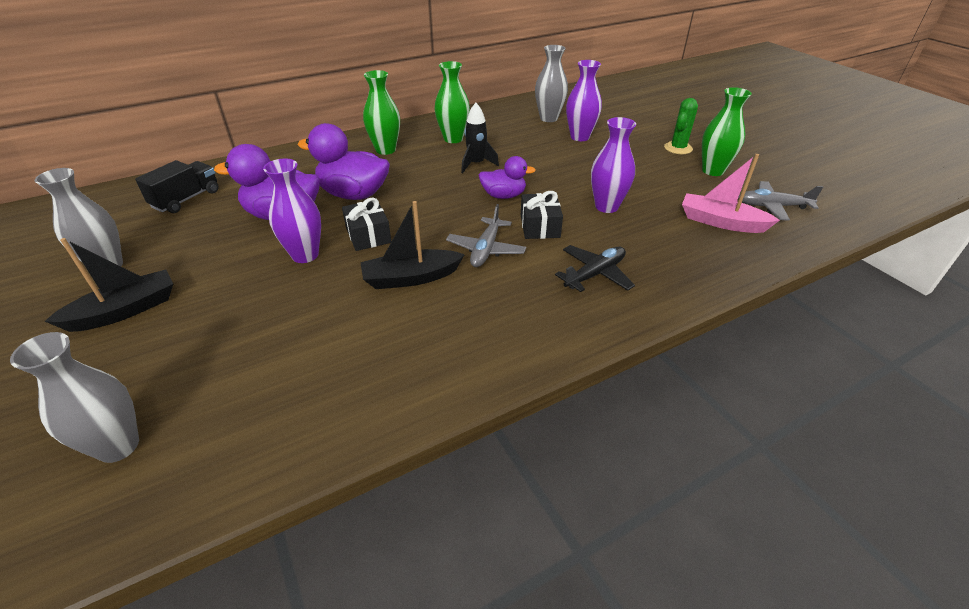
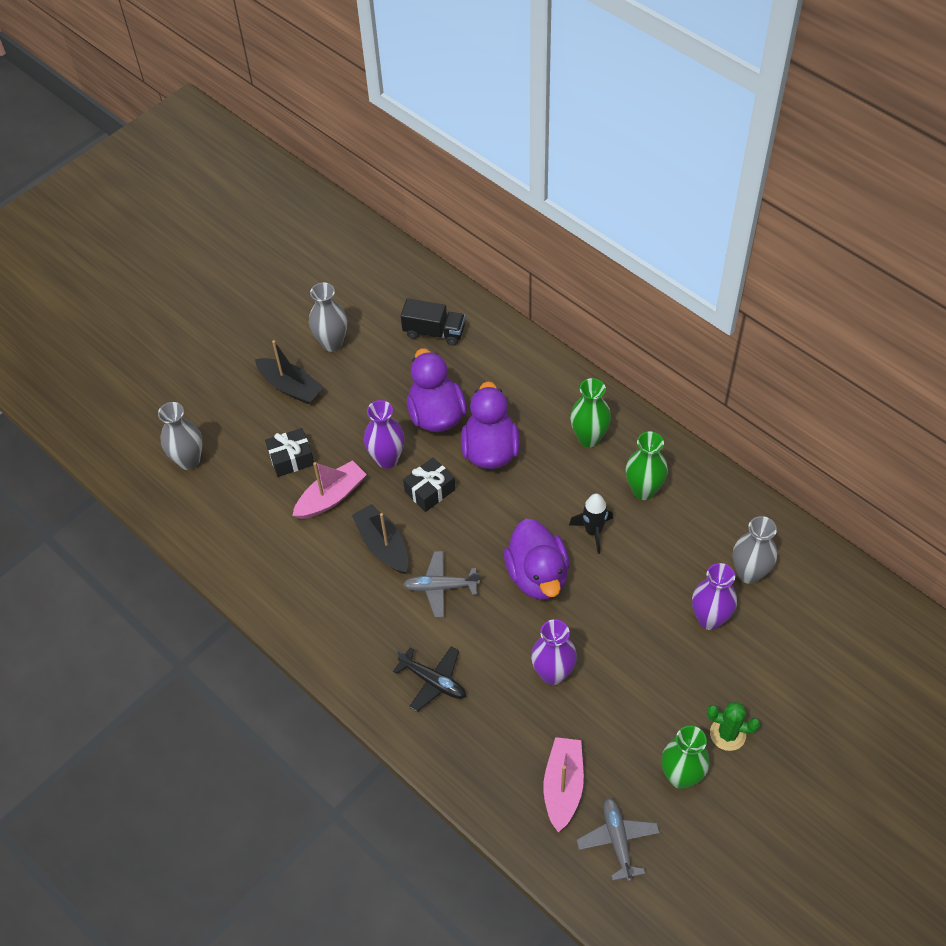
camera: 75 degrees right, 15 degrees up
(316, 305) = (331, 497): none -> pink boat
(503, 196) = (537, 575): purple duck -> purple duck, size x1.66
(540, 226) = (493, 621): black gift -> black gift (291, 458)

